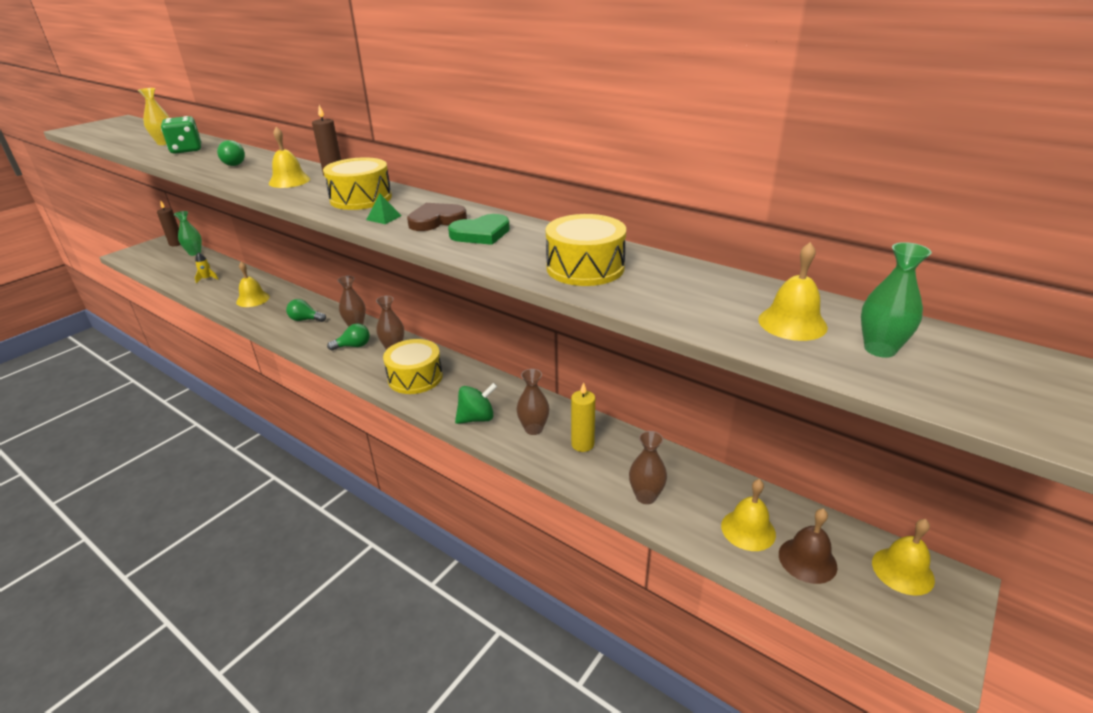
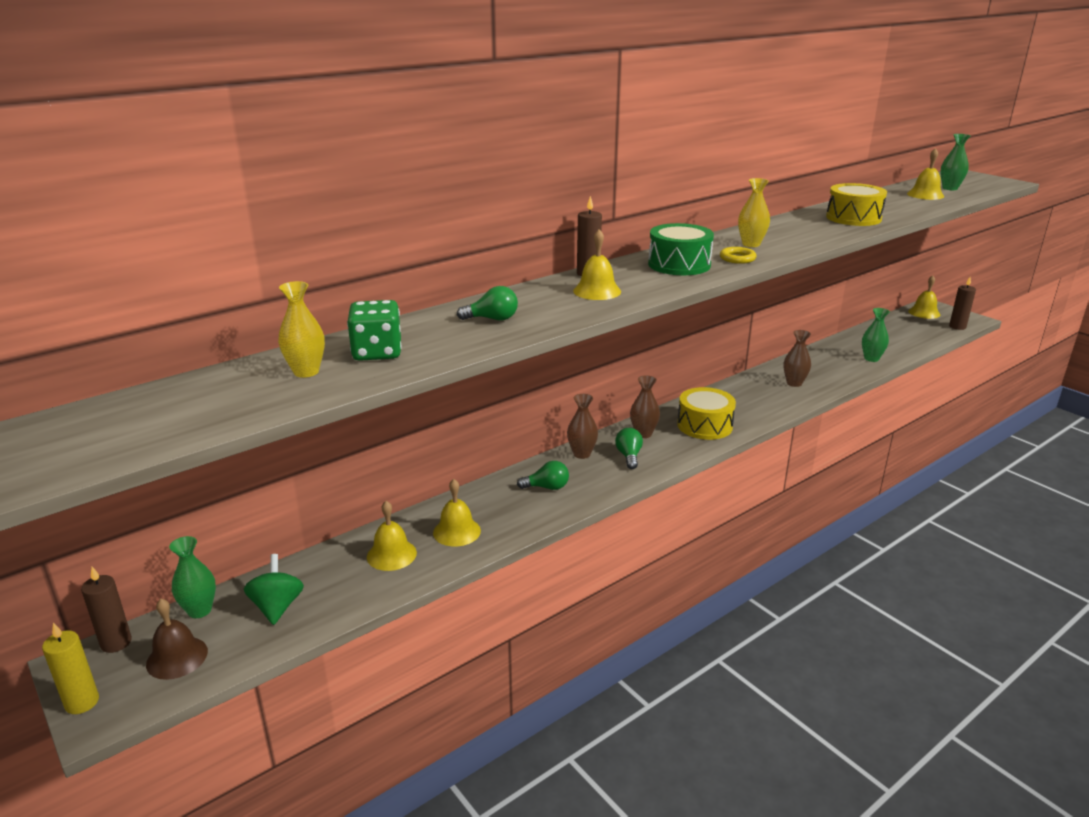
camera: 75 degrees left, 5 degrees down
(207, 279) = (341, 583): yellow rocket -> none
(305, 320) = (547, 487): green light bulb -> green light bulb turned 120 degrees counterclockwise
(361, 198) = (679, 264): yellow drum -> green drum
(384, 217) = (737, 258): green pyramid -> yellow ring
(436, 220) = (751, 244): brown heart -> yellow vase
(477, 418) = (776, 403): green spinning top -> green spinning top (277, 607)
(481, 234) = (785, 235): green heart -> none
(582, 444) = (815, 369): yellow candle -> yellow candle (82, 702)
(646, 496) = (871, 358): brown vase -> green vase
(748, 530) = (898, 338): yellow bell -> yellow bell (391, 554)
(807, 560) = (920, 330): brown bell -> brown bell (177, 657)
(868, 617) = (957, 327): none -> brown candle

